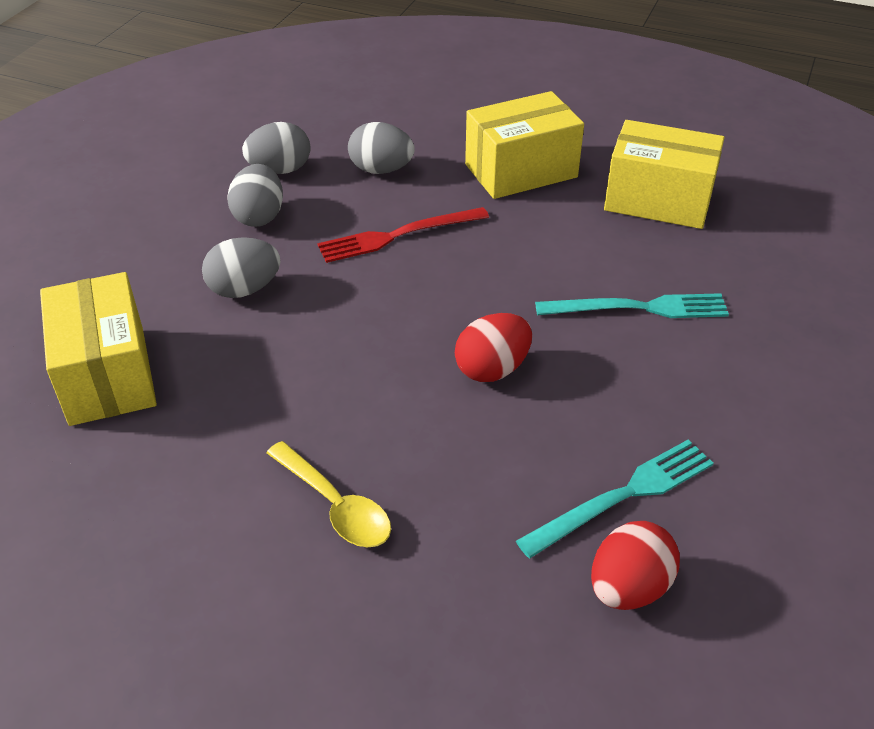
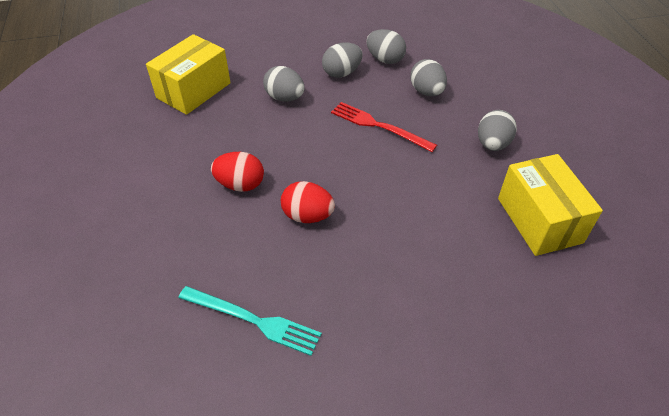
camera: 55 degrees right, 5 degrees up
(335, 506) = (167, 205): yellow spoon -> none
(521, 171) = (492, 144): yellow box -> grey egg
(628, 587) = (186, 353): red egg -> red egg (240, 184)
(638, 308) = (420, 257): turquoise fork -> none

